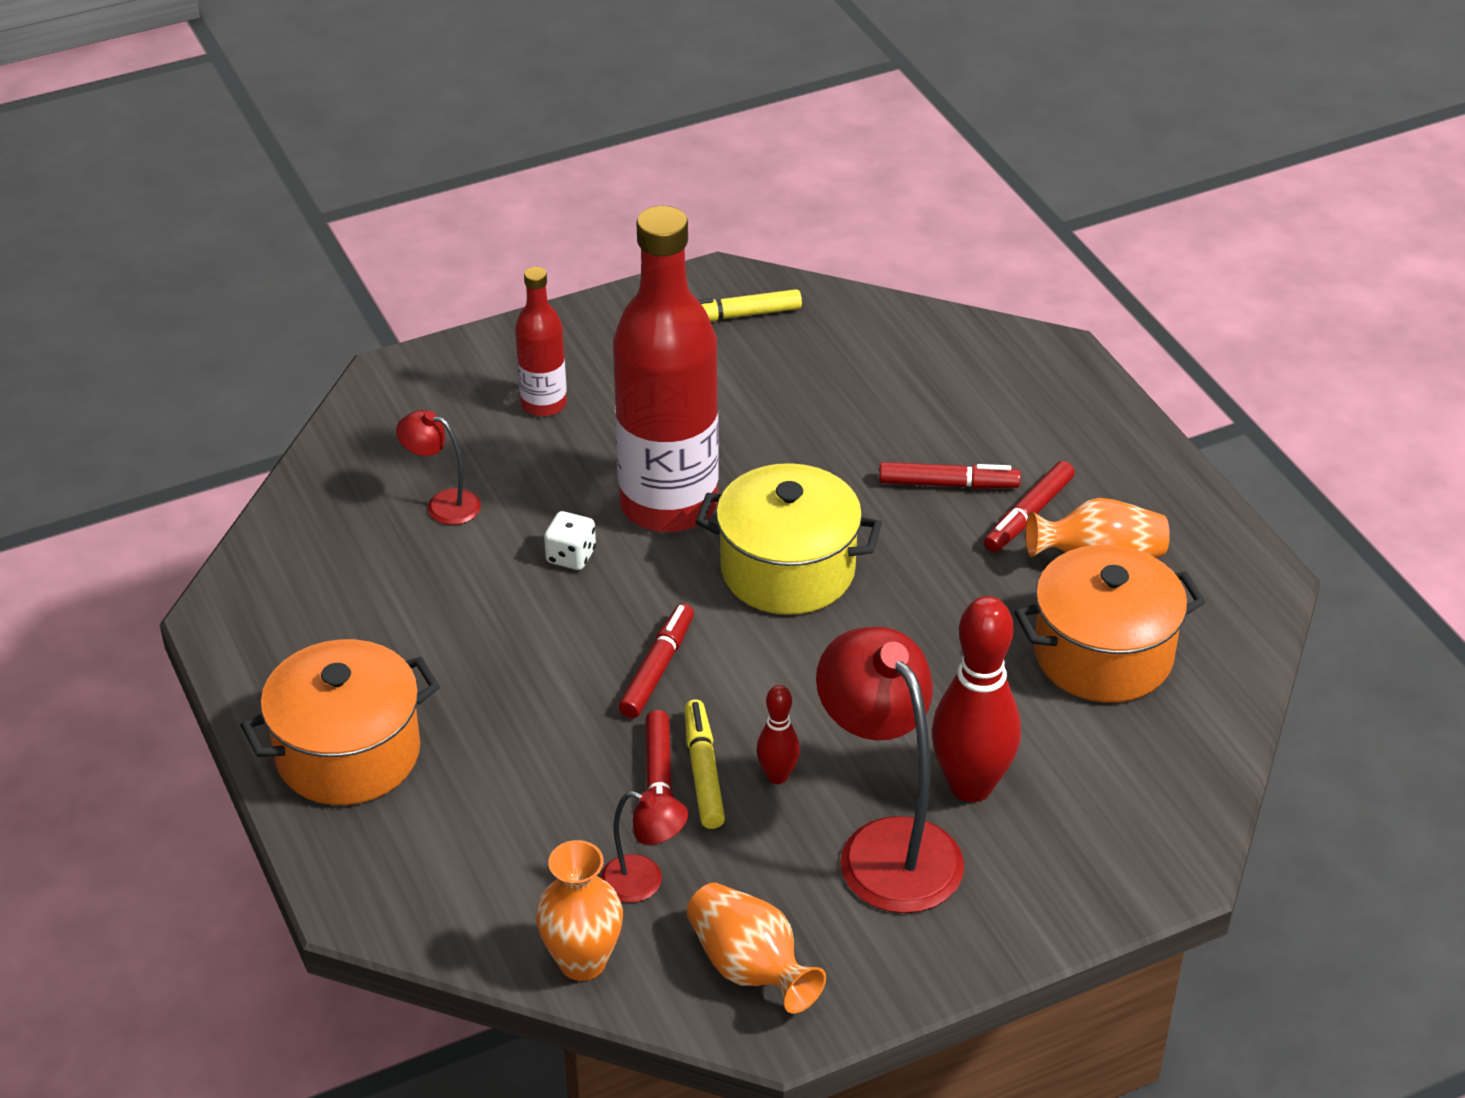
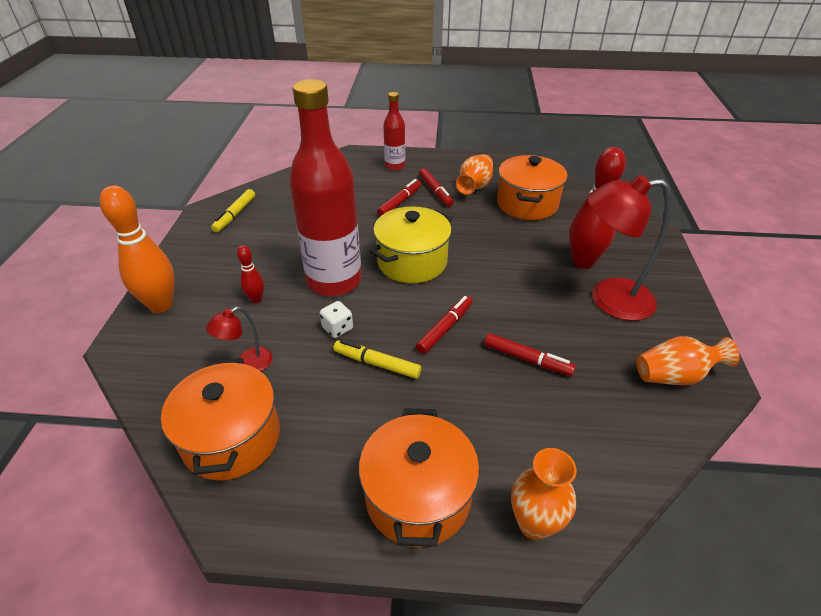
camera: 60 degrees left, 0 degrees up
(323, 554) = (232, 438): none -> orange pot
(483, 364) = (161, 305): none -> orange bowling pin
(543, 404) = (217, 295): red bottle -> red bottle (395, 166)
(582, 961) = (649, 444): orange vase -> orange vase (534, 523)
(644, 883) = (598, 393): red lamp -> none
(657, 669) = (444, 328): red marker -> red marker turned 75 degrees clockwise
(703, 772) = (528, 340): yellow marker -> yellow marker (377, 364)
(777, 776) = (545, 316): red bowling pin -> red bowling pin (256, 299)

